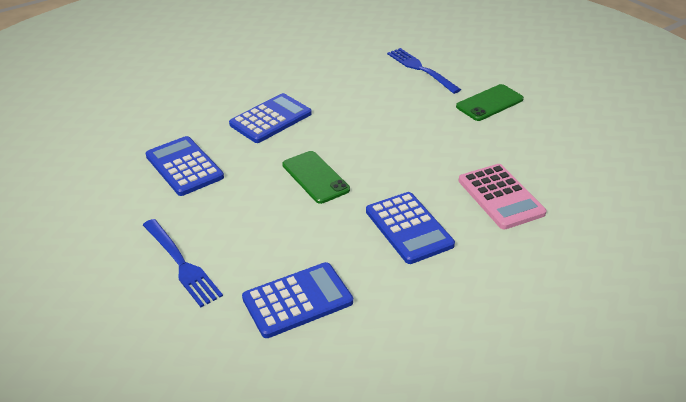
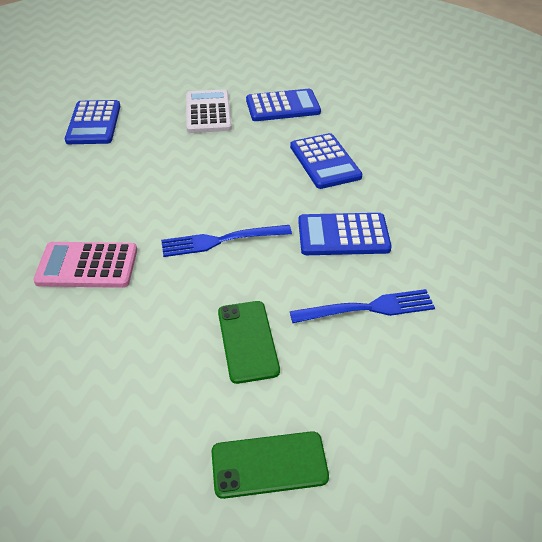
camera: 115 degrees right, 5 degrees up
(181, 264) = (173, 89): blue fork -> blue fork (221, 240)
(223, 214) = (208, 112): none -> white calculator
(315, 177) = (215, 164): green phone -> green phone (269, 465)
(408, 228) = (107, 193): blue calculator -> blue calculator (343, 235)

